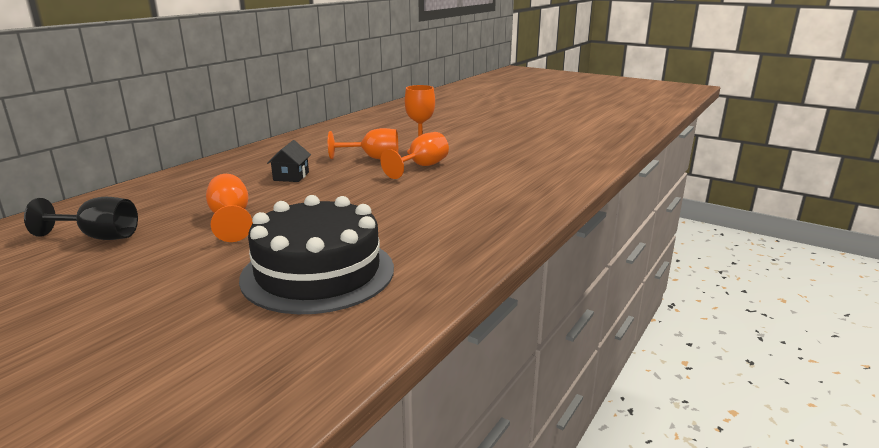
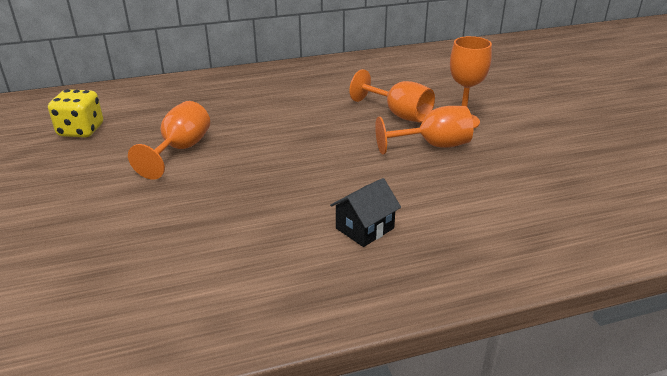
camera: 40 degrees right, 10 degrees up
(98, 237) = (81, 130): black goblet -> yellow dice
(291, 176) = (293, 113): black house -> black house (365, 228)
(318, 272) = (154, 252): black cake -> none

